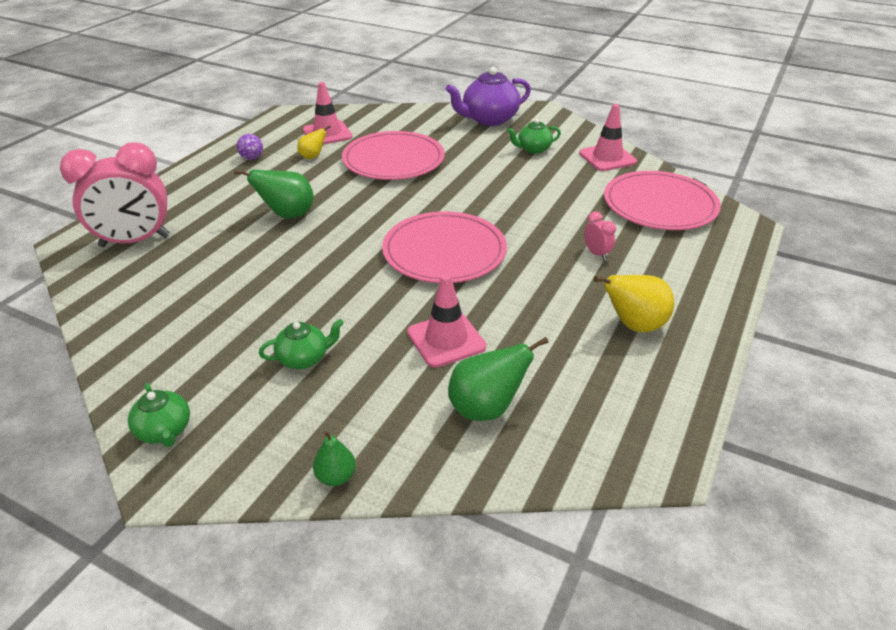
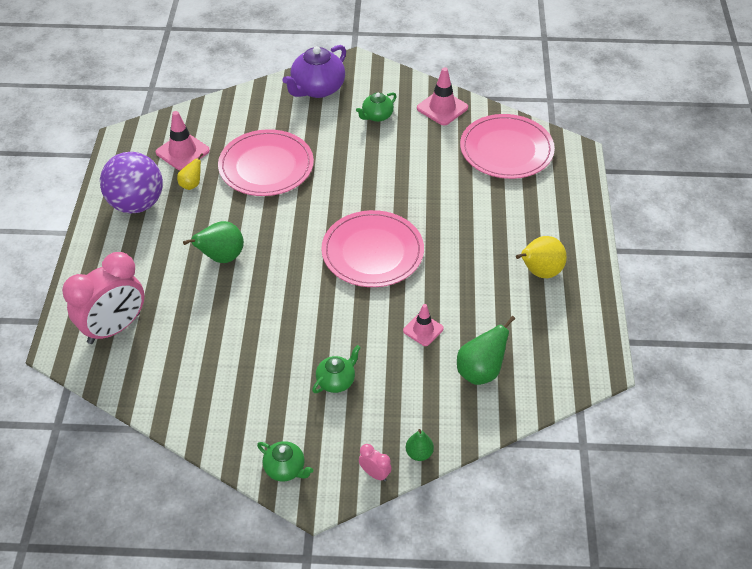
camera: 25 degrees left, 10 degrees up
(252, 158) = (136, 204): purple ball -> purple ball, size x2.47
(446, 340) = (423, 330): pink traffic cone -> pink traffic cone, size x0.66
(596, 254) = (484, 216): pink clock -> pink clock (375, 474)

